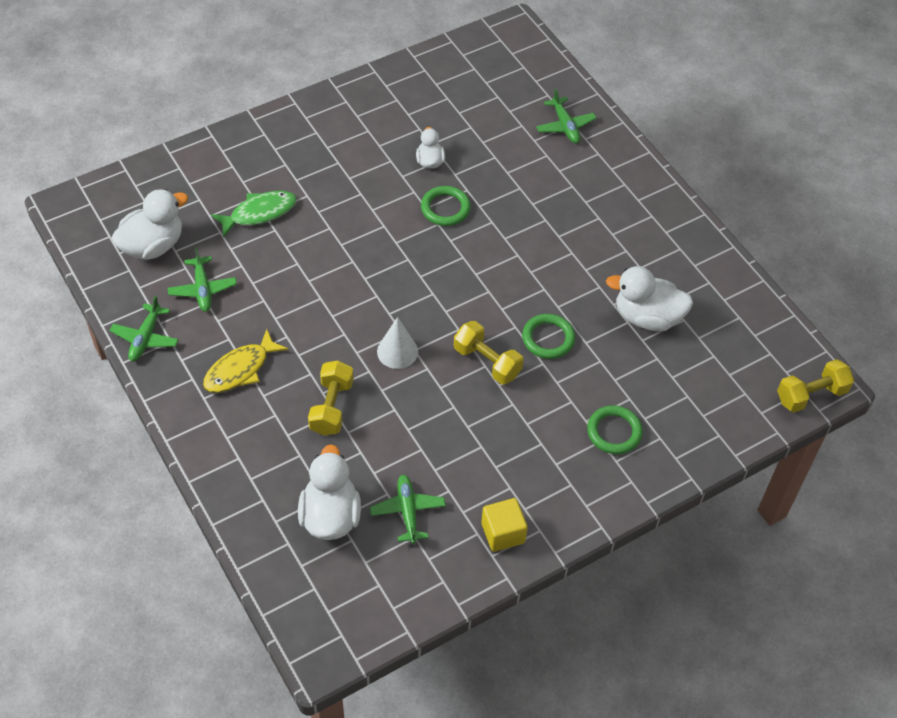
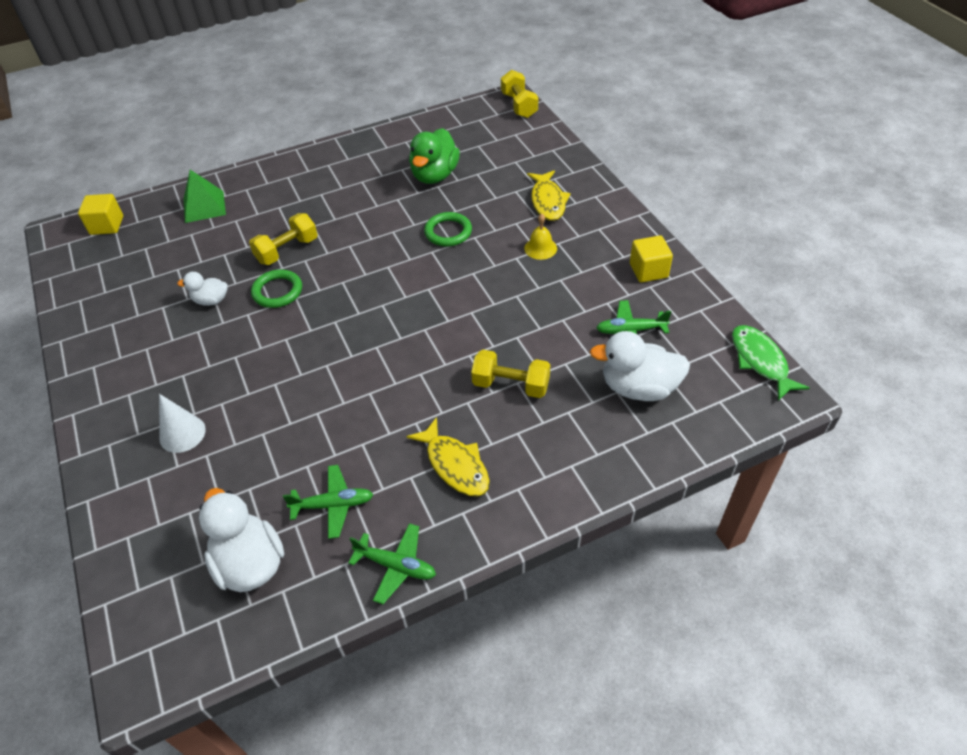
camera: 80 degrees left, 5 degrees down
(259, 213) = (232, 448): green fish -> green fish (760, 361)
(397, 351) = (448, 333): white cone -> white cone (182, 433)
(487, 362) = (468, 271): yellow dumbbell -> yellow dumbbell (287, 250)
(527, 60) = (107, 225): none -> yellow cube
(530, 426) = (540, 248): none -> yellow bell
(565, 126) = (204, 206): green plane -> green pyramid
(614, 432) = (548, 201): green ring -> yellow fish
(647, 317) = (435, 175): white duck -> green duck

